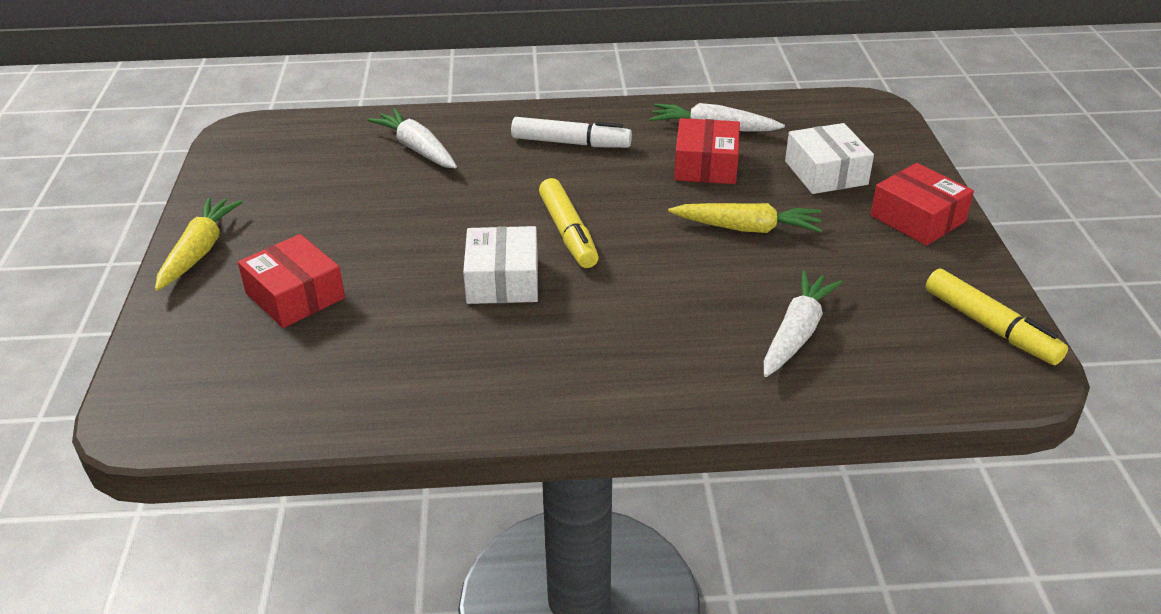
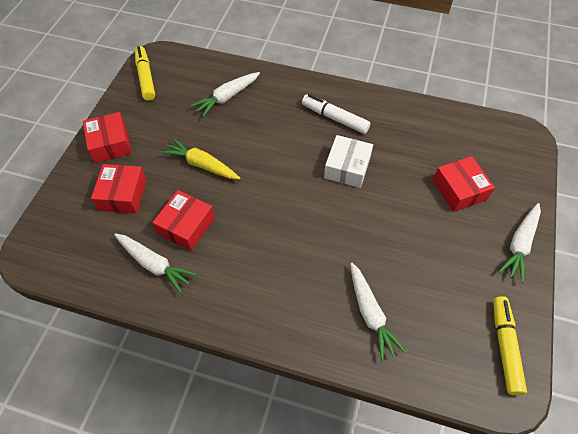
camera: 160 degrees left, 20 degrees up
(199, 251) = (519, 245): yellow carrot -> white carrot
(568, 233) = (299, 192): yellow marker -> yellow marker (505, 346)
(571, 143) = (259, 282): white marker -> white marker (335, 118)
(826, 173) = (123, 195): white box -> red box

